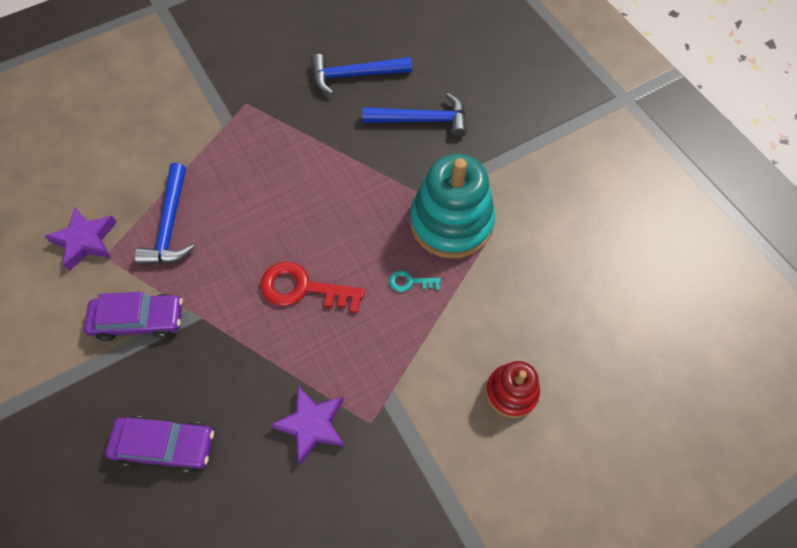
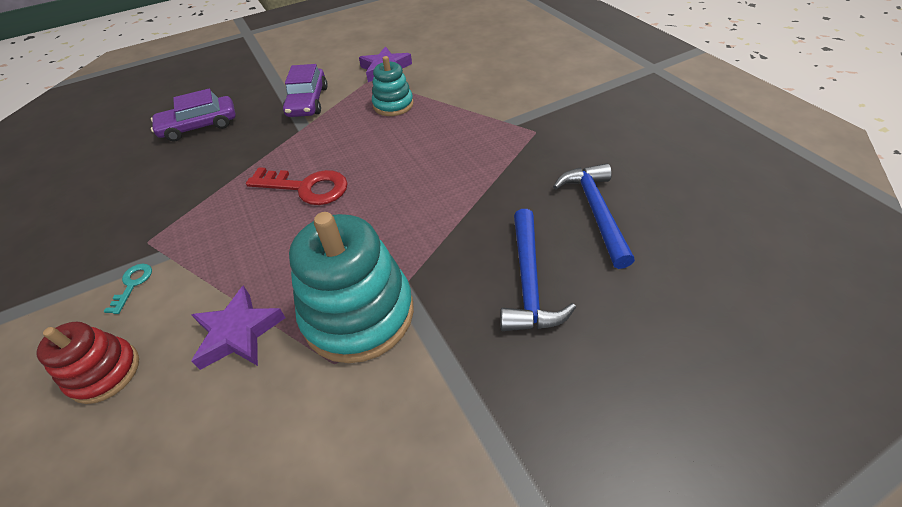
camera: 95 degrees right, 15 degrees down
(165, 445) = (199, 126): purple car -> purple car turned 60 degrees clockwise
(170, 225) = (393, 105): blue hammer -> turquoise stacking toy
(304, 288) = (306, 187): red key -> red key turned 90 degrees clockwise
(312, 425) = (168, 202): purple star -> purple star (238, 333)
(410, 282) = (286, 271): turquoise key -> turquoise key (132, 284)

